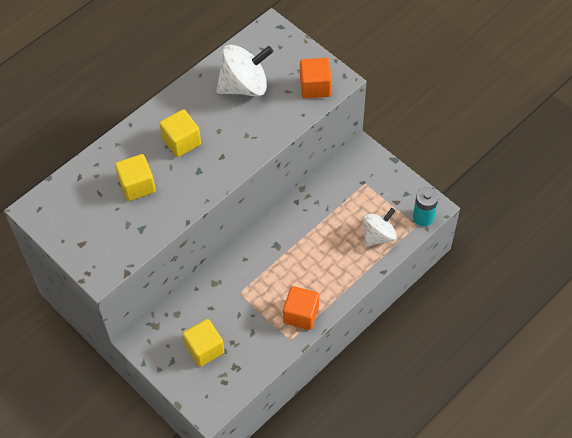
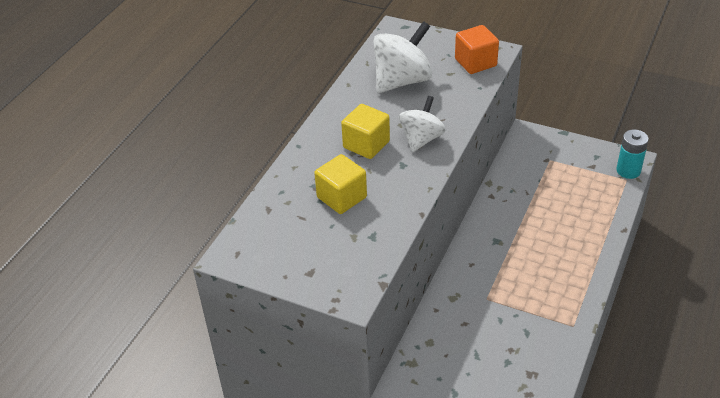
camera: 20 degrees left, 15 degrees down
(204, 349) = (484, 367): yellow cube -> none
(301, 314) = (568, 297): orange cube -> none
(378, 236) = (596, 200): white spinning top -> white spinning top (421, 139)

